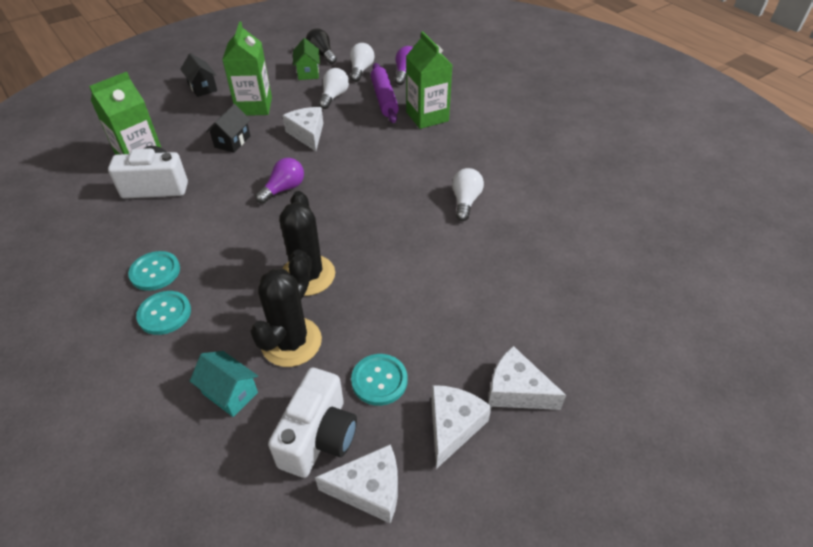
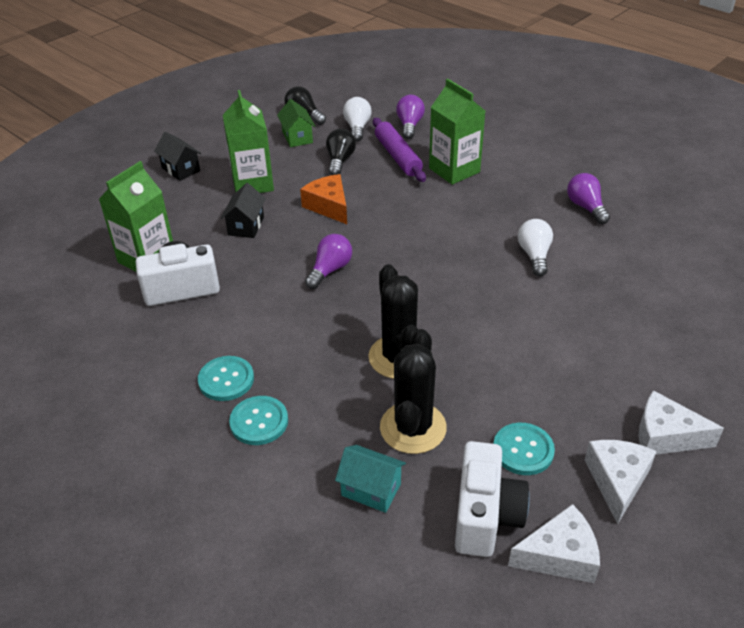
camera: 10 degrees left, 5 degrees down
(307, 134) = (328, 206): white cheese -> orange cheese
(334, 96) = (340, 161): white light bulb -> black light bulb
(529, 164) = (586, 207): none -> purple light bulb

